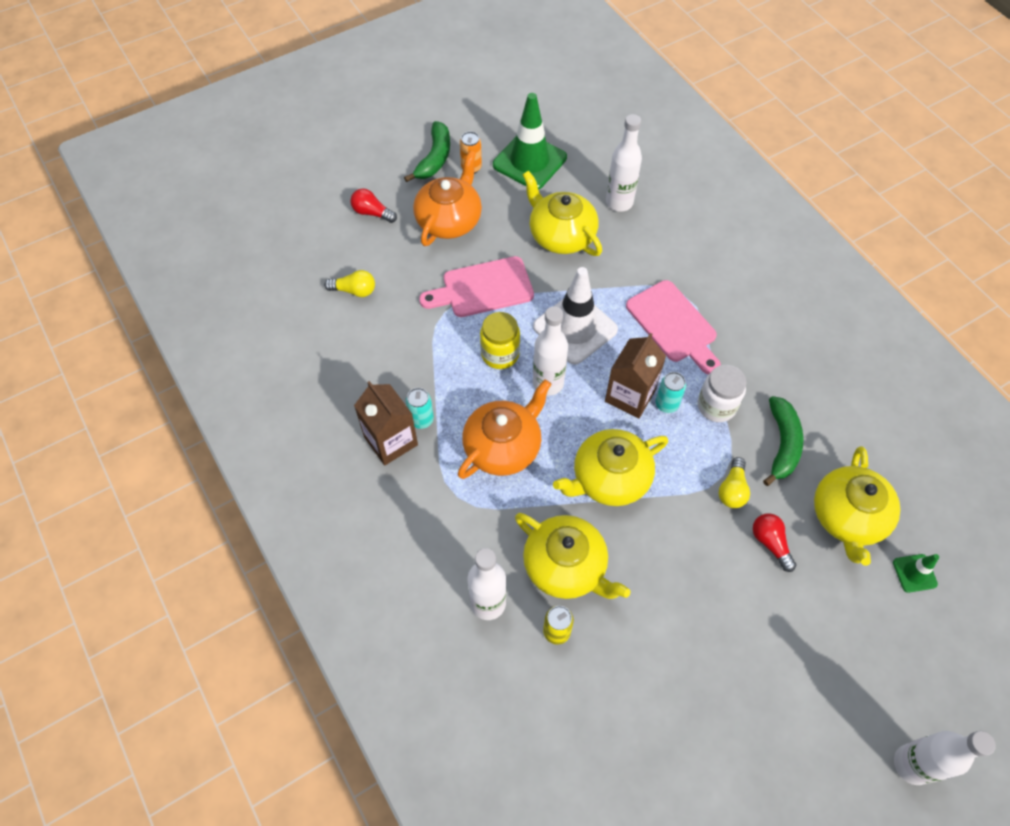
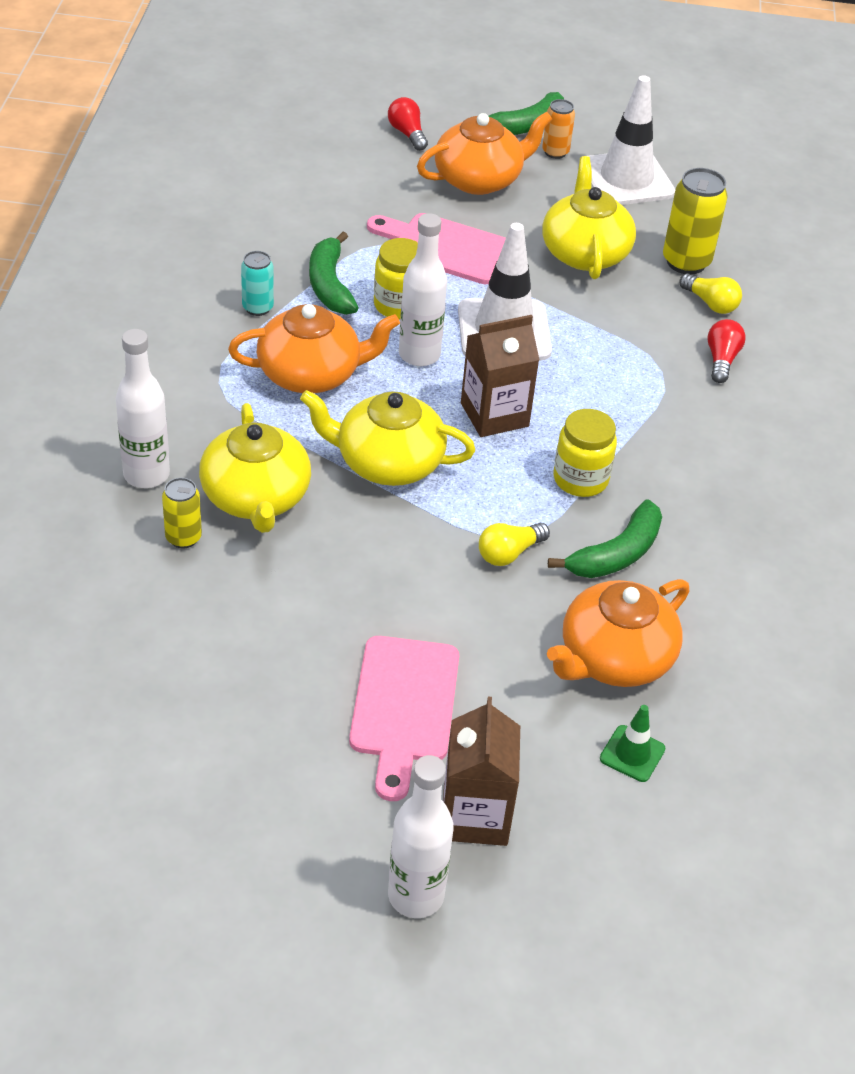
camera: 35 degrees right, 15 degrees down
(354, 290) = (316, 180): yellow light bulb -> yellow light bulb (710, 303)
(391, 441) = (209, 305): brown carton -> brown carton (475, 815)
(445, 368) = (330, 285): none -> green banana
(529, 161) = (626, 179): green traffic cone -> white traffic cone
(619, 202) = (686, 262): white bottle -> yellow can
(666, 404) = (526, 445): turquoise can -> none
(673, 325) = (618, 389): pink cutting board -> pink cutting board (404, 706)
(716, 406) = (580, 479): white jar -> yellow jar
(770, 543) = (495, 620): red light bulb -> red light bulb (721, 360)
(847, 517) = (614, 658): yellow teapot -> orange teapot

